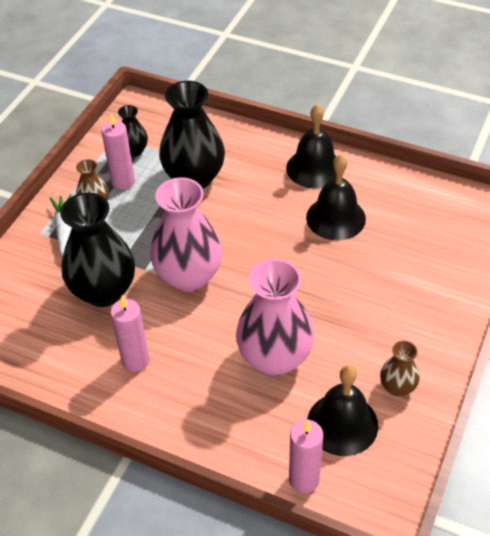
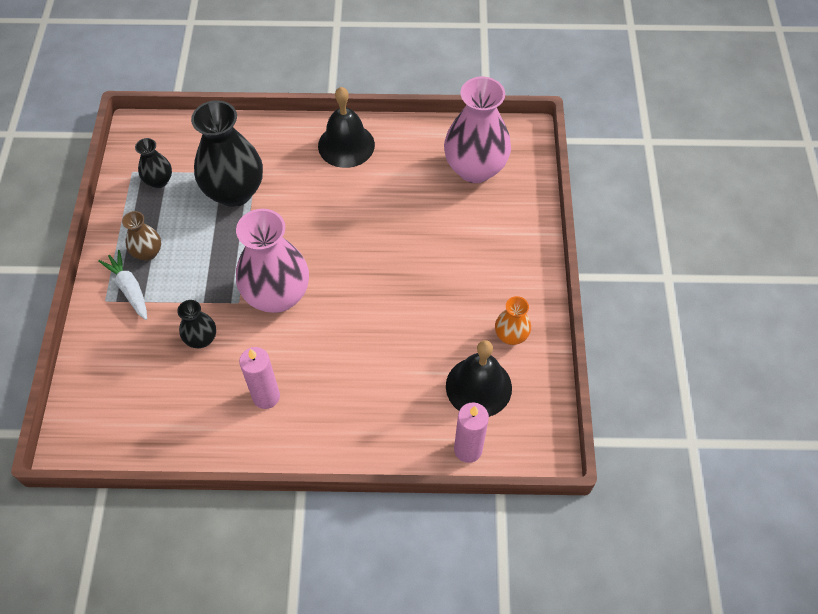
camera: 25 degrees left, 10 degrees up
(104, 291) = (201, 339): black vase -> black vase, size x0.49
(123, 182) = (164, 218): pink candle -> none
(275, 358) = (393, 347): pink vase -> pink vase (475, 168)
(335, 218) = (388, 190): black bell -> none
(397, 387) = (511, 335): brown vase -> orange vase

